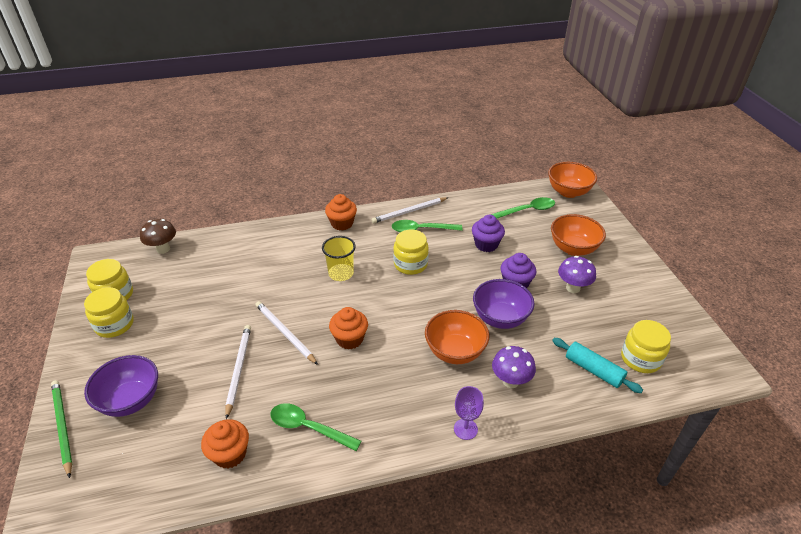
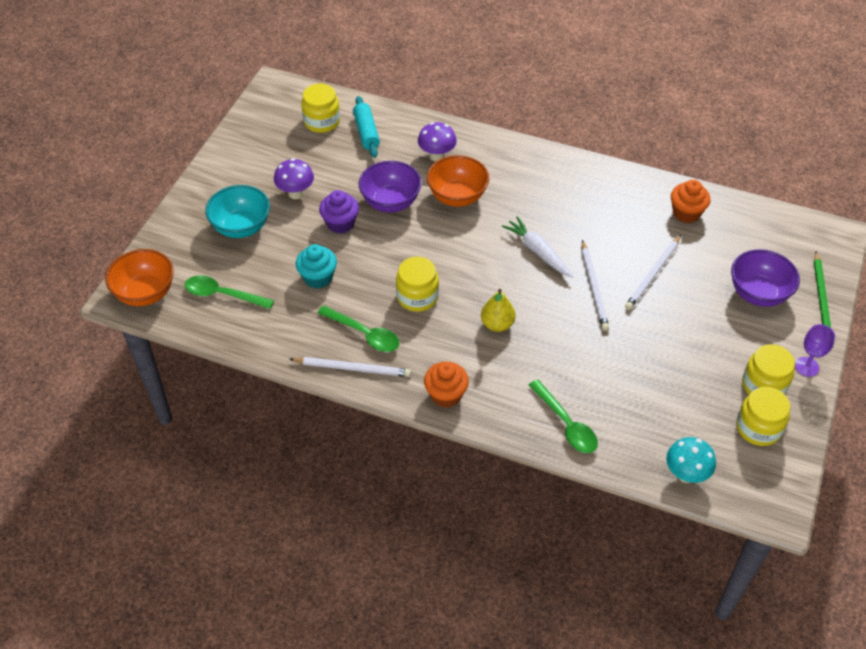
camera: 145 degrees left, 10 degrees up
(163, 249) = (686, 474): brown mushroom -> turquoise mushroom
(308, 427) = (617, 202): green spoon -> green spoon (566, 424)
(341, 273) = (497, 324): yellow cup -> yellow pear
(349, 339) = (538, 252): orange cupcake -> white carrot
(465, 429) = (501, 146): purple goblet -> purple goblet (807, 366)
(486, 244) = (318, 277): purple cupcake -> turquoise cupcake
(573, 248) = (241, 227): orange bowl -> turquoise bowl

